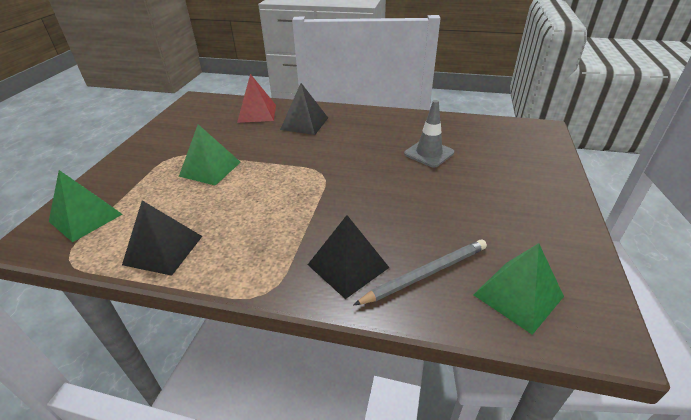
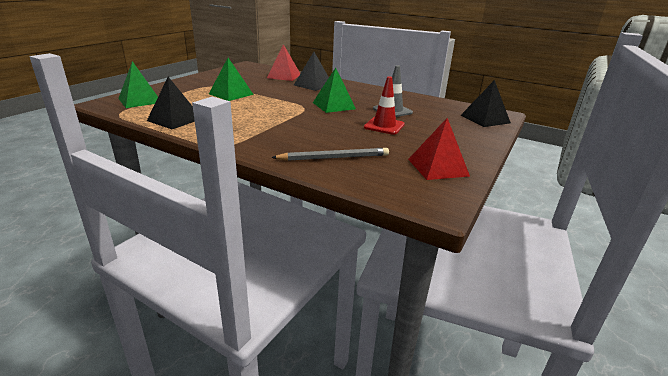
camera: 15 degrees right, 10 degrees down
(348, 266) = (284, 145): black pyramid -> black pyramid (485, 119)
(440, 187) = (384, 126): none -> red traffic cone
(518, 295) = (391, 177): green pyramid -> green pyramid (333, 105)
(553, 255) = (438, 167): none -> red pyramid

